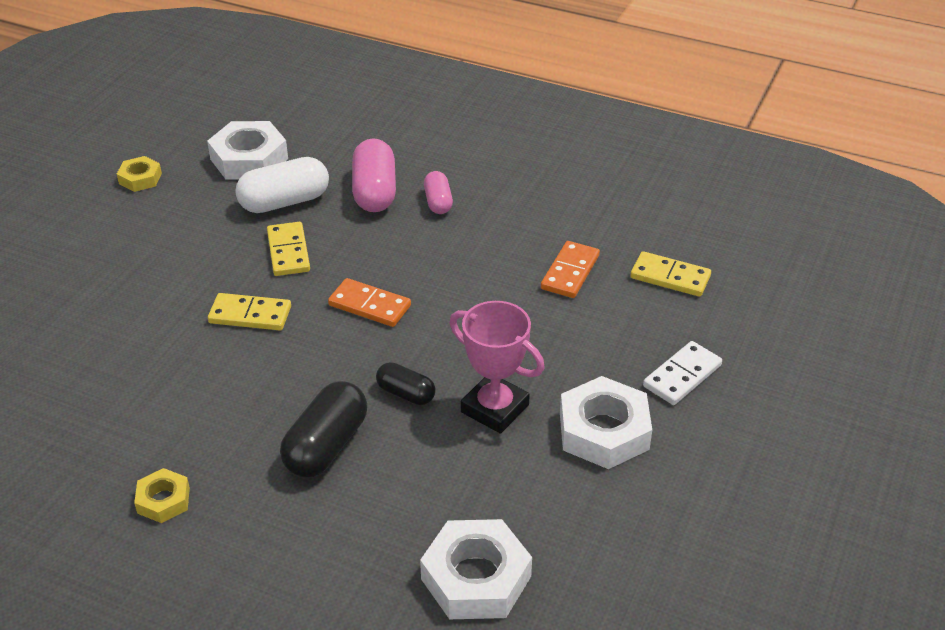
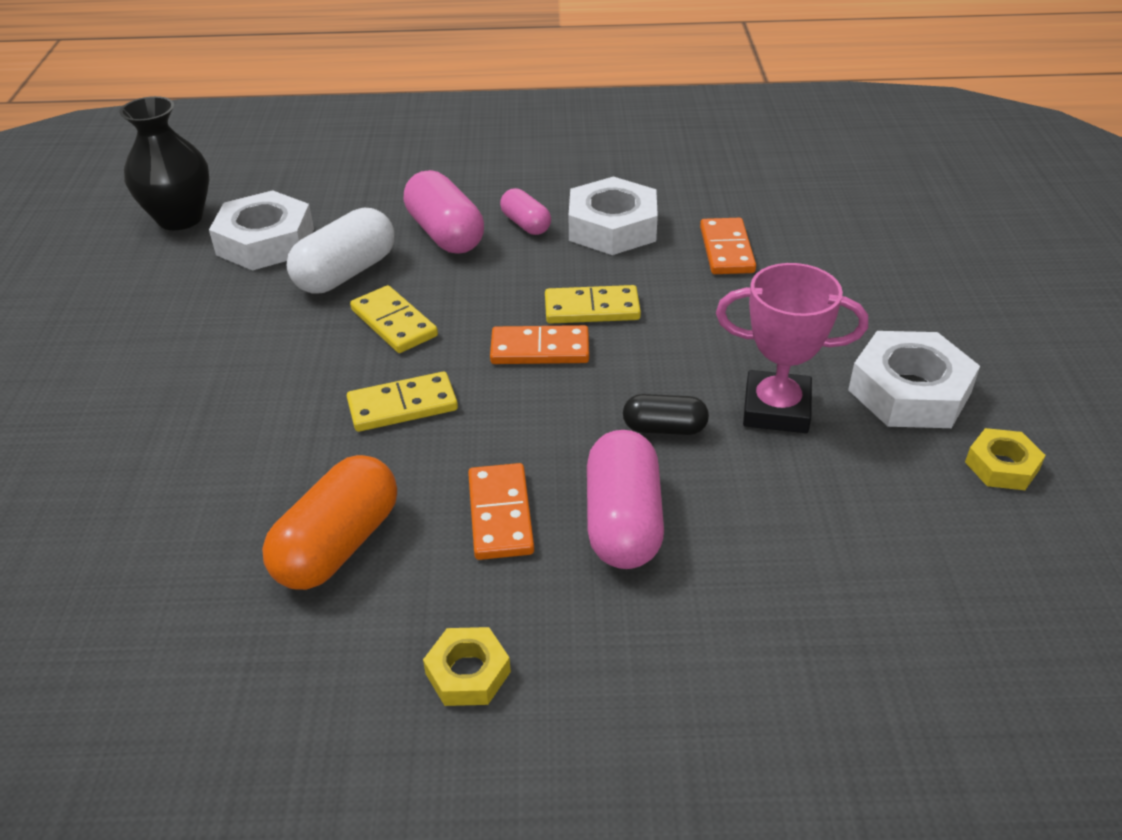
camera: 25 degrees left, 0 degrees up
(140, 178) = (137, 299): yellow nut -> yellow nut (1002, 466)
(147, 394) = (338, 545): none -> orange capsule
(206, 122) = (180, 218): none -> black vase
(255, 412) = (500, 514): none -> orange domino
(326, 446) = (623, 521): black capsule -> pink capsule
(476, 577) = (931, 604): white nut -> white nut (612, 227)
(670, 277) = (828, 225): yellow domino -> yellow domino (592, 308)
(682, 376) = (930, 311): white domino -> none

